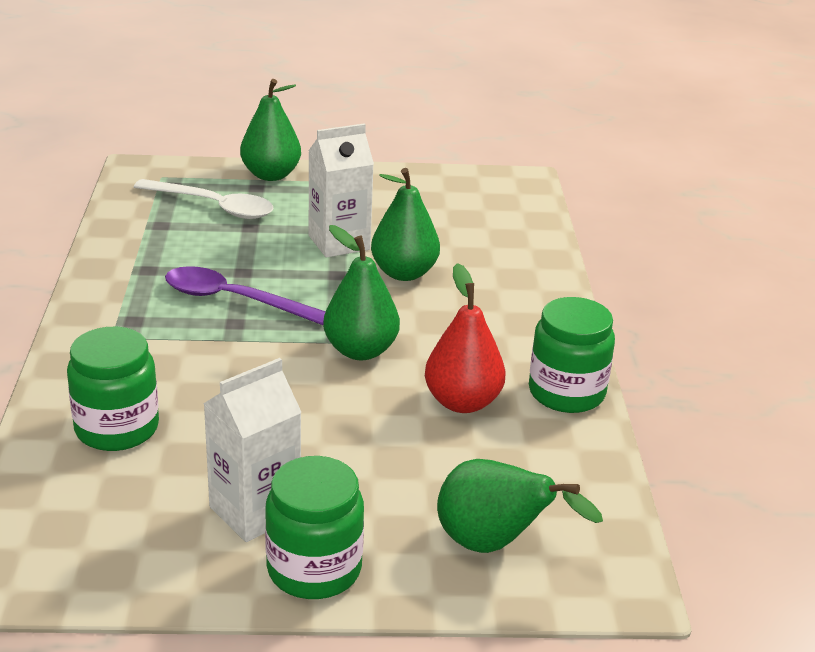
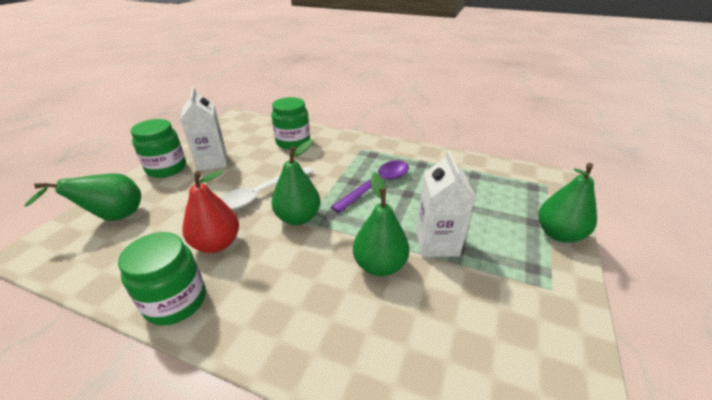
camera: 115 degrees right, 5 degrees up
(213, 206) = (500, 198): white spoon -> white spoon (262, 193)

